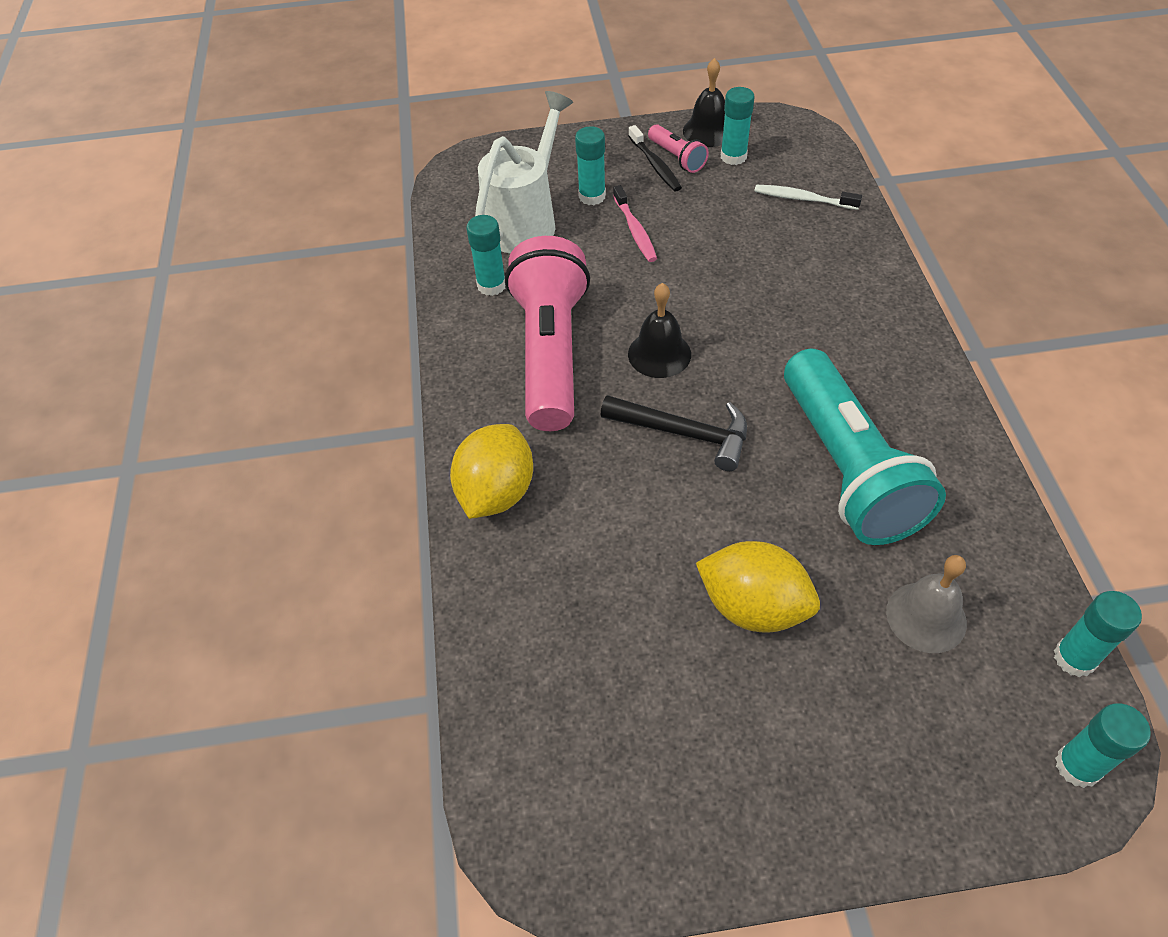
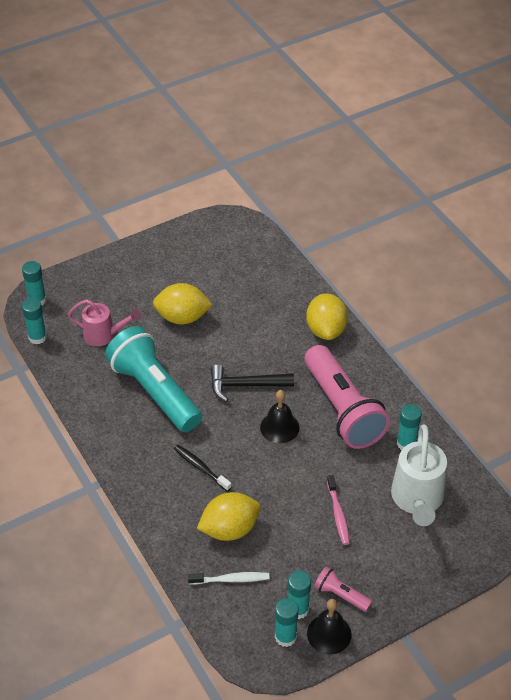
camera: 155 degrees right, 5 degrees down
(592, 196) = (384, 536): turquoise glue stick -> turquoise glue stick (285, 637)
(635, 230) = (338, 514): pink toothbrush -> pink toothbrush turned 150 degrees counterclockwise
(655, 165) = (353, 582): black toothbrush -> black toothbrush (200, 467)
(786, 248) = (229, 529): none -> yellow lemon
(926, 617) = (104, 335): grey bell -> pink watering can

